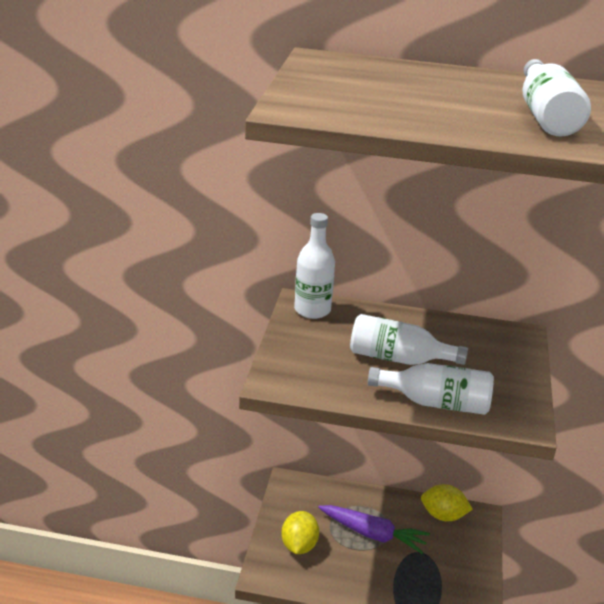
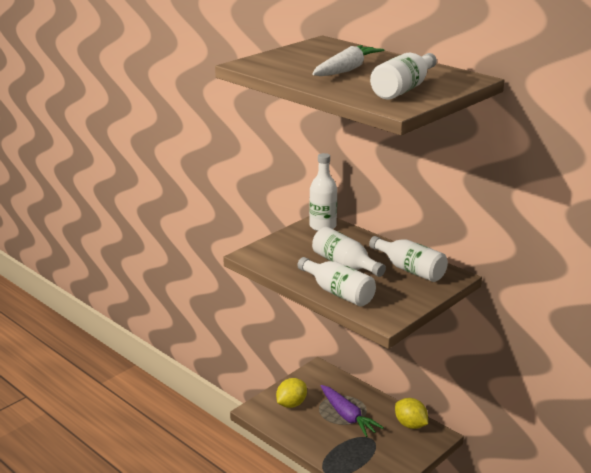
camera: 35 degrees right, 5 degrees down
(428, 98) = (346, 70): none -> white carrot
(471, 341) = (410, 269): none -> white bottle

